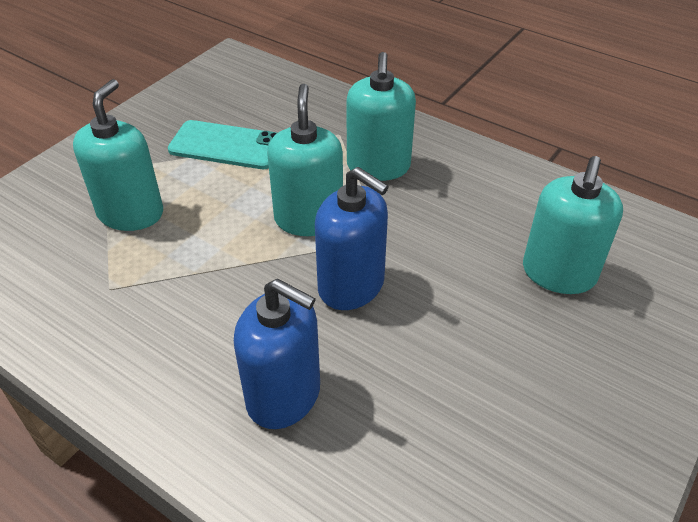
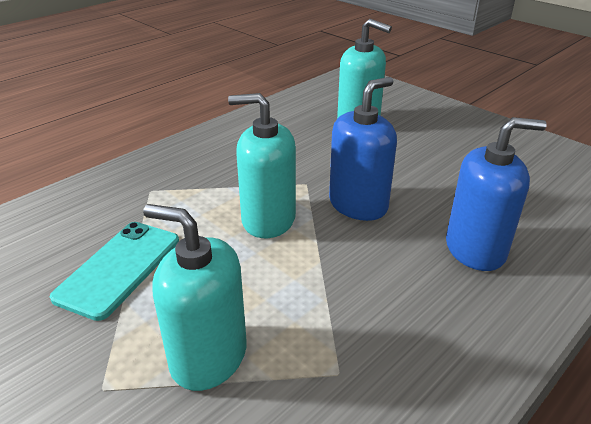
camera: 80 degrees left, 10 degrees down
(284, 395) = (475, 249): blue soap dispenser -> blue soap dispenser turned 45 degrees clockwise
(378, 166) = (211, 175): turquoise soap dispenser -> none

